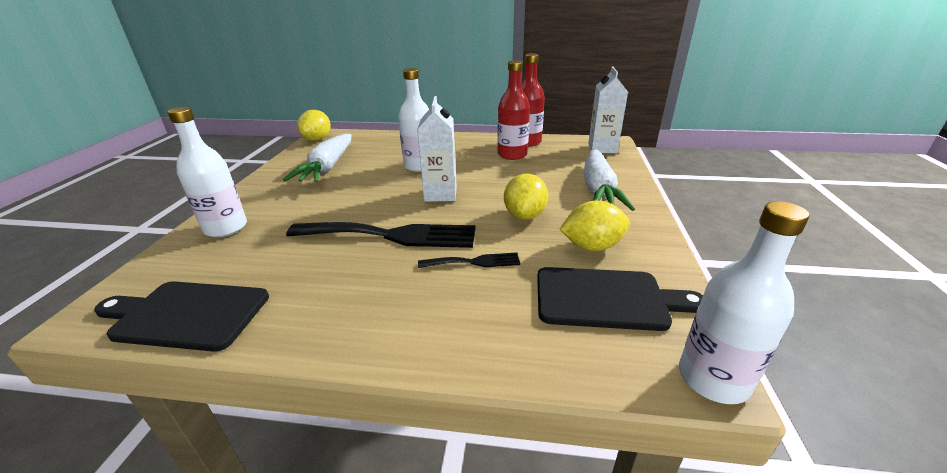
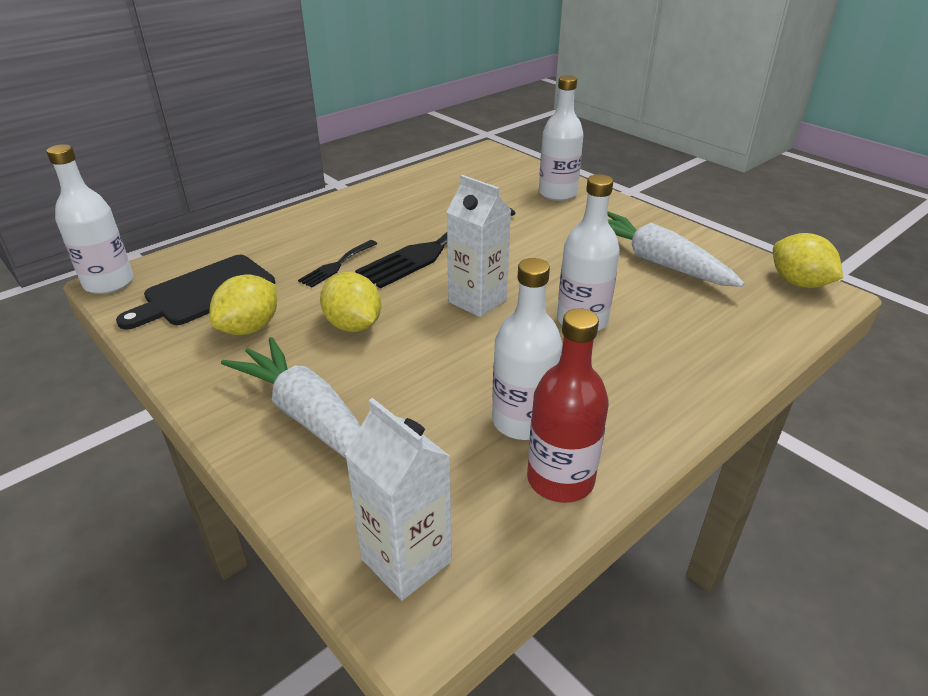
camera: 130 degrees right, 5 degrees up
(186, 314) = (448, 171): black cutting board -> none
(512, 155) = (522, 421): red bottle -> white bottle

